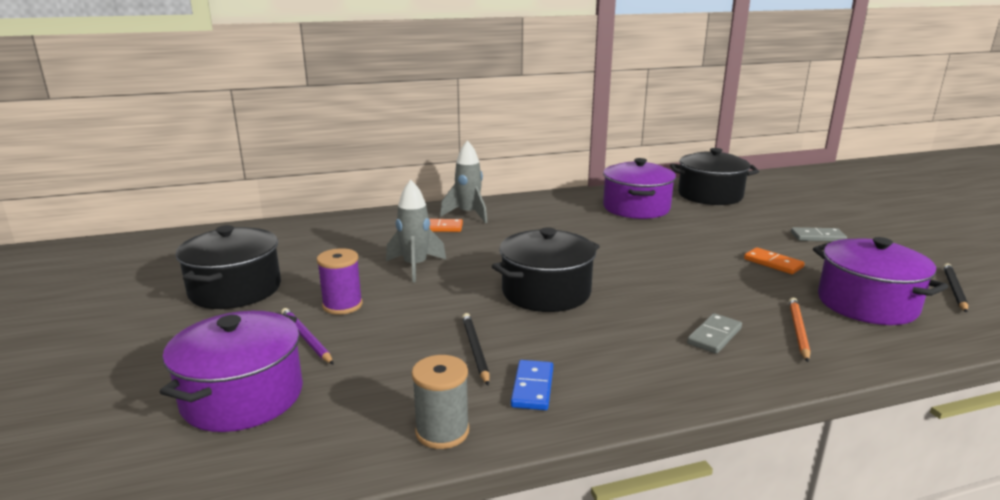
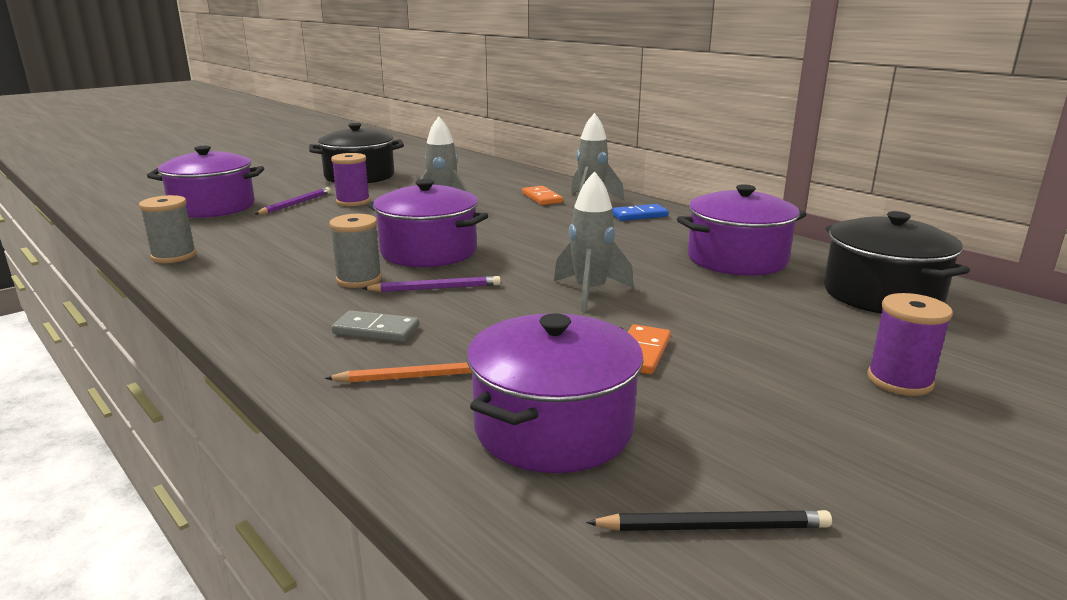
camera: 65 degrees right, 0 degrees up
(475, 350) = (298, 246): black pencil -> none
(533, 387) = (241, 271): blue domino -> blue domino (639, 215)
(546, 292) = (429, 252): black pot -> purple pot
(597, 330) = (359, 279): none -> grey spool
(636, 302) = (435, 288): none -> purple pencil
(672, 256) = (590, 292): none -> grey rocket
(814, 222) = (899, 381): none -> purple spool
(817, 237) = (816, 384): grey domino -> none

